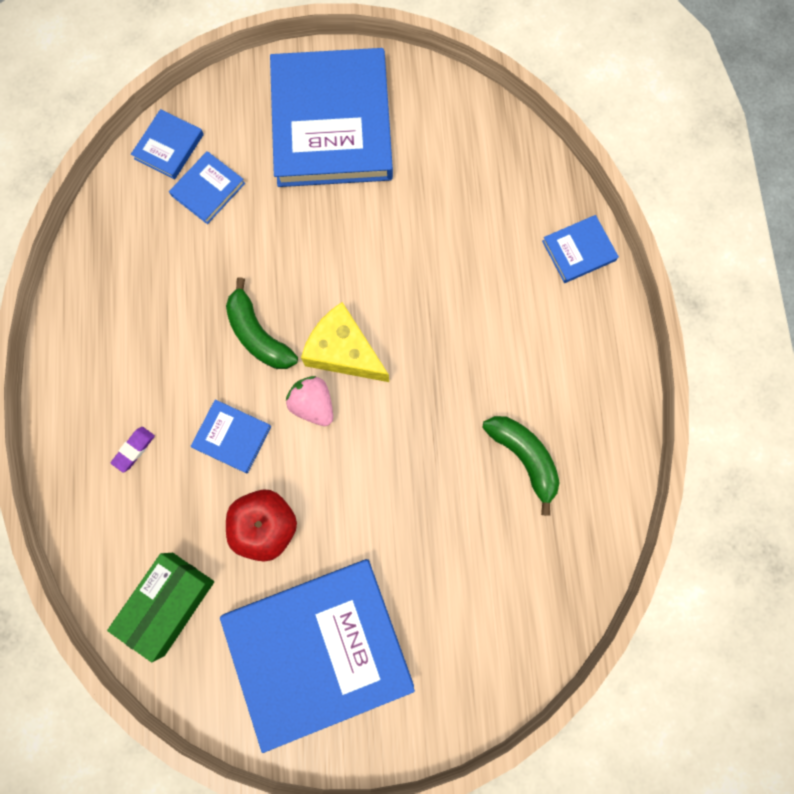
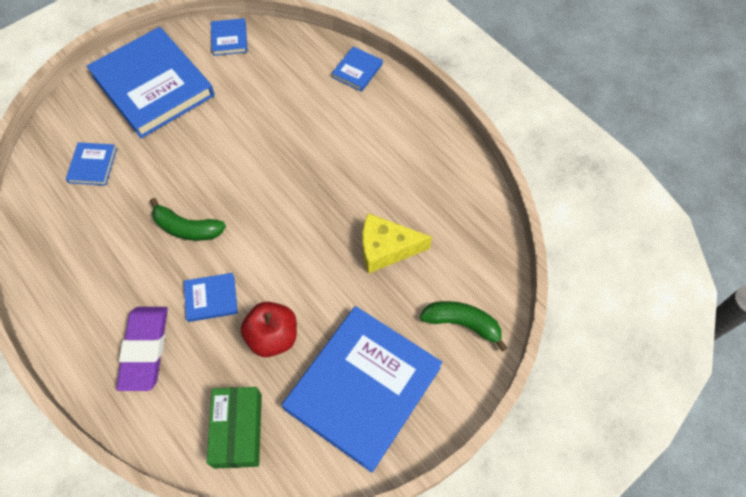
camera: 35 degrees left, 15 degrees down
(134, 449) = (145, 349): purple eraser -> purple eraser, size x2.36
(169, 146) = (47, 156): blue book -> blue book (229, 39)
(313, 404) = (253, 246): pink strawberry -> none
(344, 352) = (252, 204): yellow cheese -> yellow cheese (386, 249)
(524, 457) = (408, 195): green banana -> green banana (462, 323)

